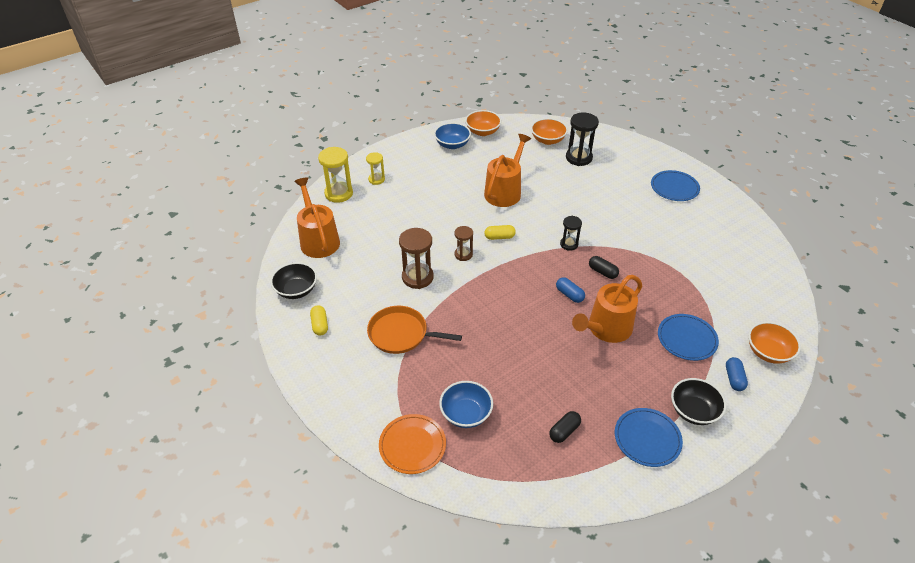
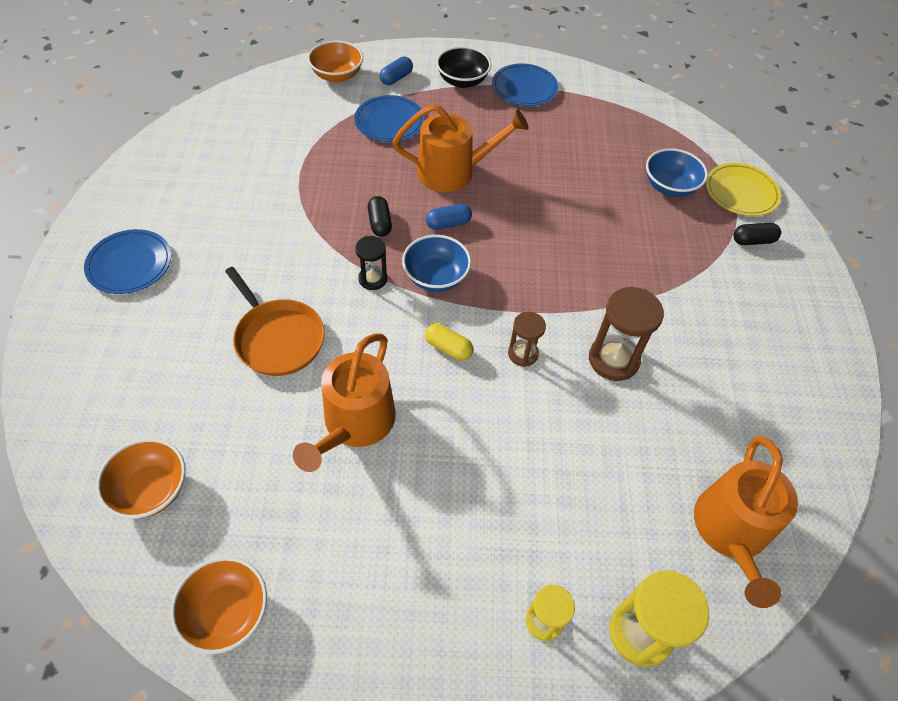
camera: 145 degrees left, 10 degrees up
(296, 290) = (804, 450): black bowl -> none
(320, 325) = (788, 372): yellow capsule -> none
(401, 334) = (686, 298): orange pan -> orange pan (278, 338)
(412, 445) = (741, 192): orange plate -> yellow plate
(452, 144) = (321, 617): blue bowl -> blue bowl (436, 277)
(504, 192) = (355, 423): orange watering can -> orange watering can turned 45 degrees counterclockwise
(564, 431) = (589, 127): black capsule -> black capsule (753, 240)
(569, 294) = (448, 223): blue capsule -> blue capsule turned 75 degrees clockwise
(578, 158) = (163, 409): black hourglass -> none

